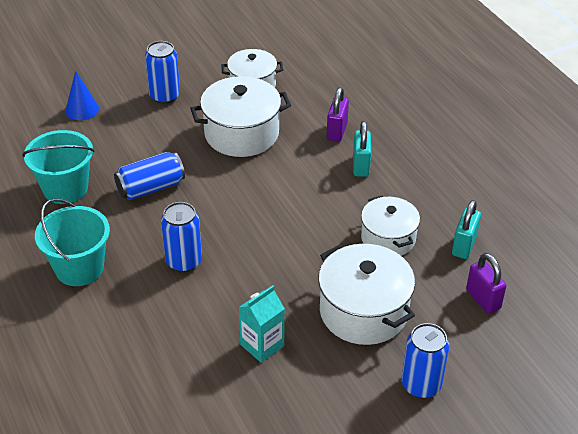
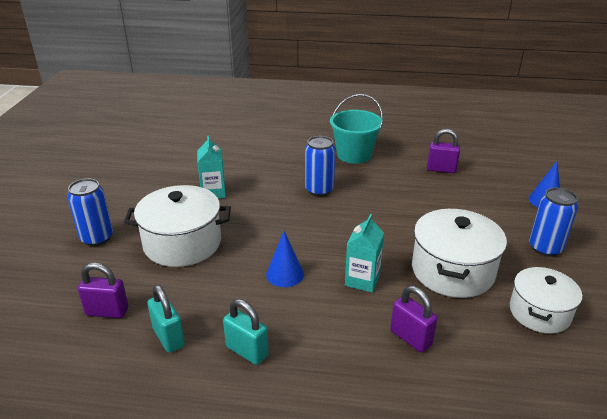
camera: 125 degrees right, 10 degrees down
(65, 188) = (441, 169): turquoise bucket -> purple padlock
(150, 188) = (412, 201): blue can -> none
(299, 175) = (362, 280): none -> turquoise carton
(336, 221) = (285, 274): none -> blue cone
(361, 166) = (341, 327): turquoise padlock -> turquoise padlock (247, 351)
(388, 238) = (232, 294): white pot -> none

